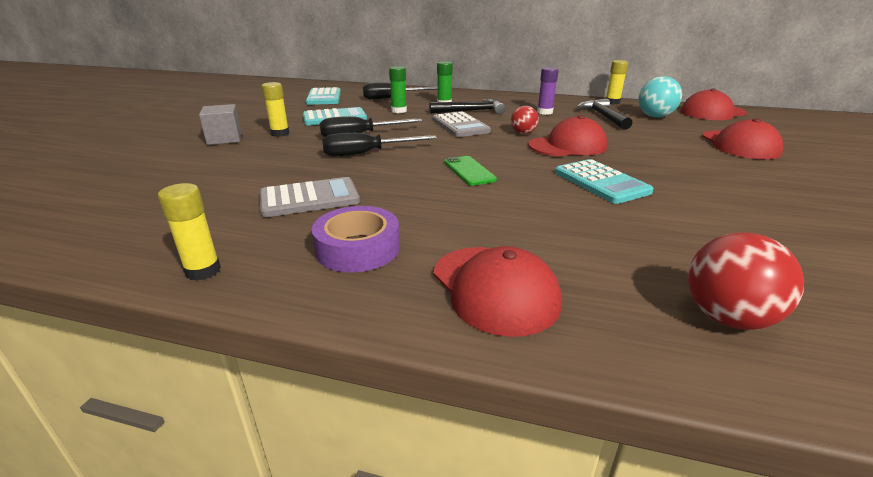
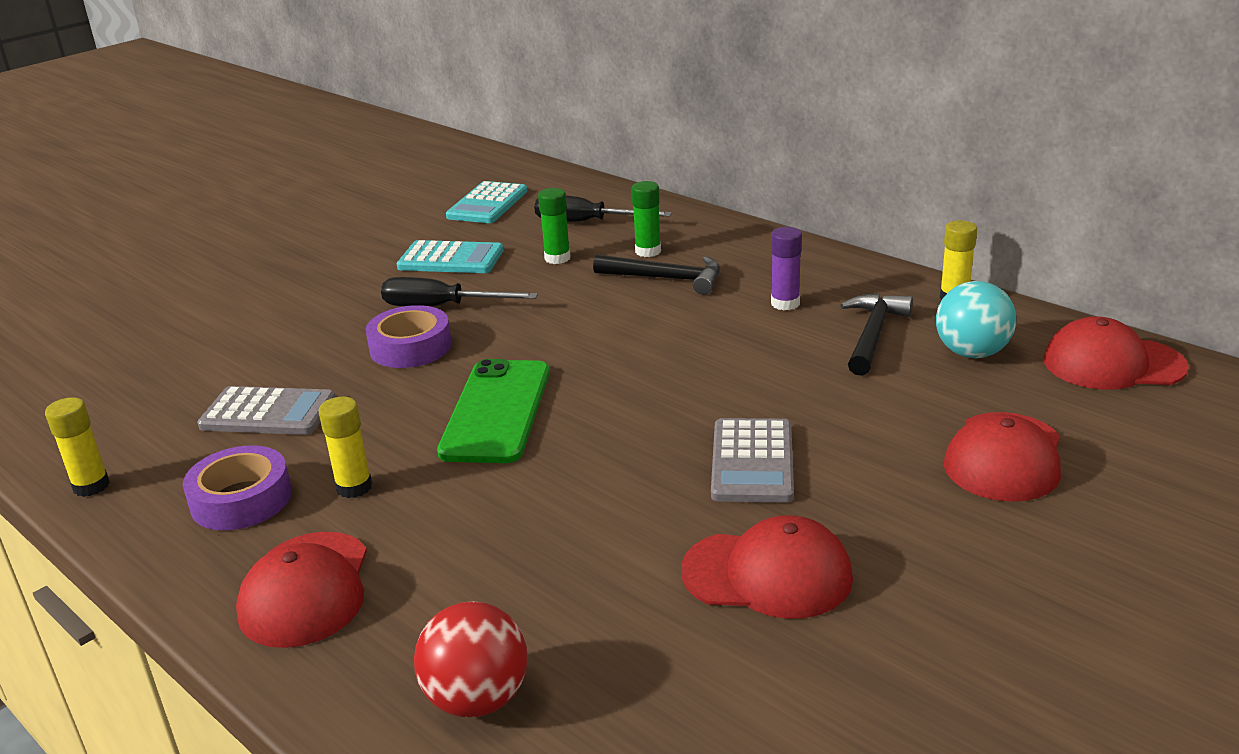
camera: 30 degrees right, 0 degrees up
(224, 139) = (277, 281): grey cube -> none
(280, 133) = (349, 282): yellow glue stick -> yellow glue stick (354, 487)
(367, 153) = (410, 347): black screwdriver -> purple tape
(460, 125) = (604, 312): grey calculator -> grey calculator (752, 462)
(469, 171) = (496, 411): green phone -> green phone, size x1.79
(523, 133) = (676, 349): red ball -> none
(567, 146) = (703, 393): red cap -> red cap (767, 574)
(601, 182) = (641, 477): turquoise calculator -> none

